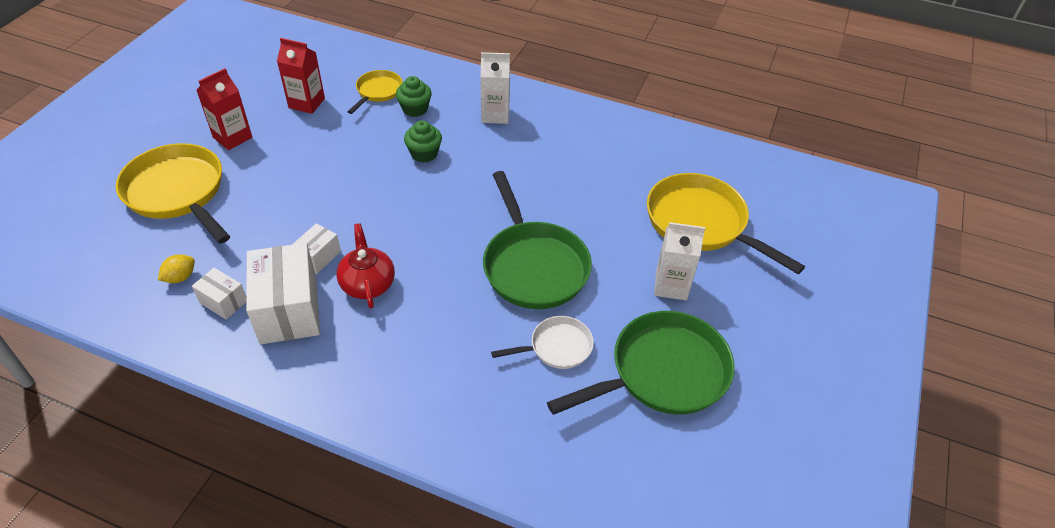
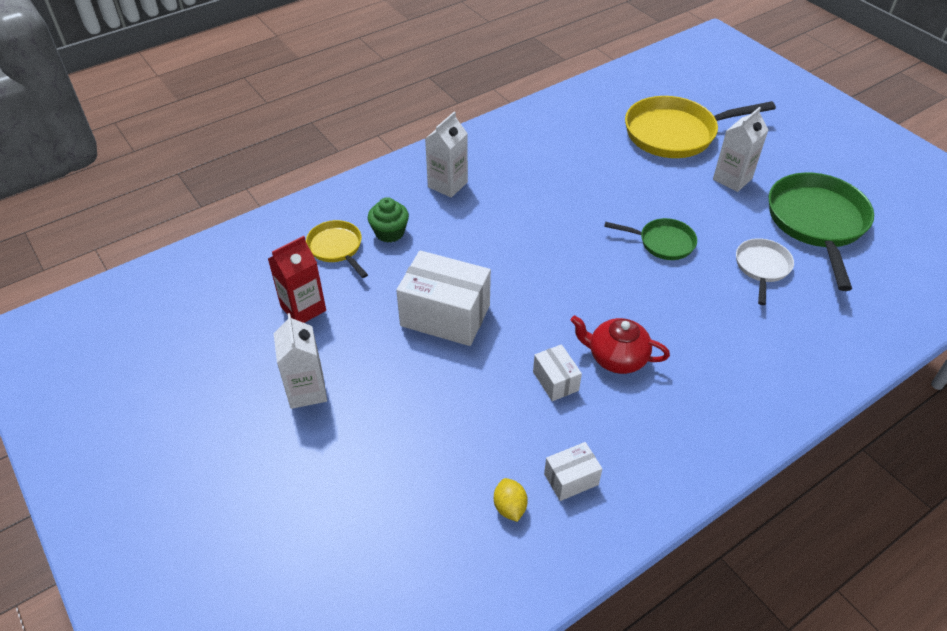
camera: 55 degrees left, 0 degrees up
(178, 192) = (364, 470): yellow pan -> none
(232, 137) = (307, 391): red carton -> white carton
(288, 310) = (615, 429): white box -> white box (445, 316)
(424, 153) = (463, 252): green cupcake -> none
(533, 266) = (663, 242): green pan -> green pan, size x0.53

